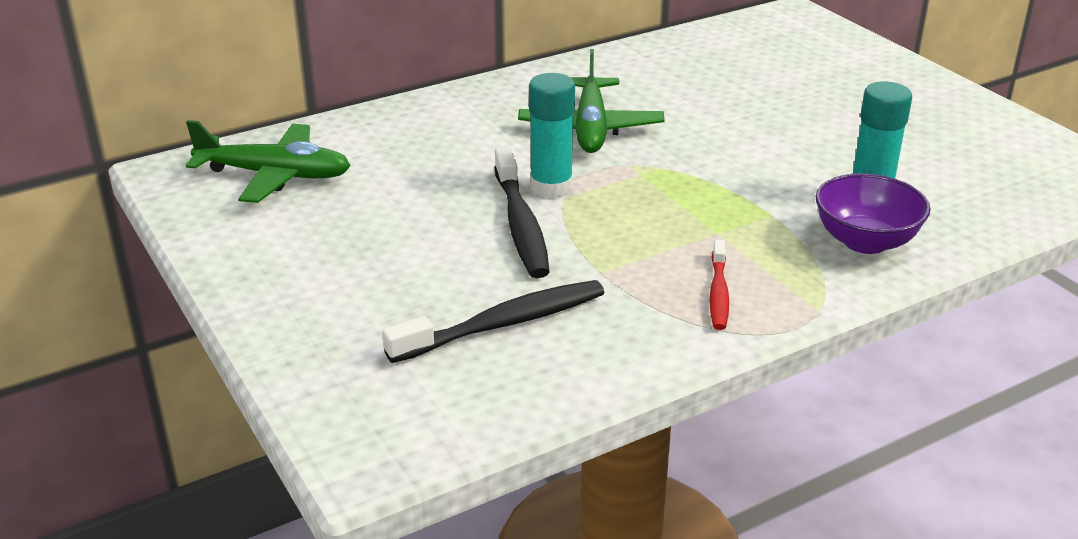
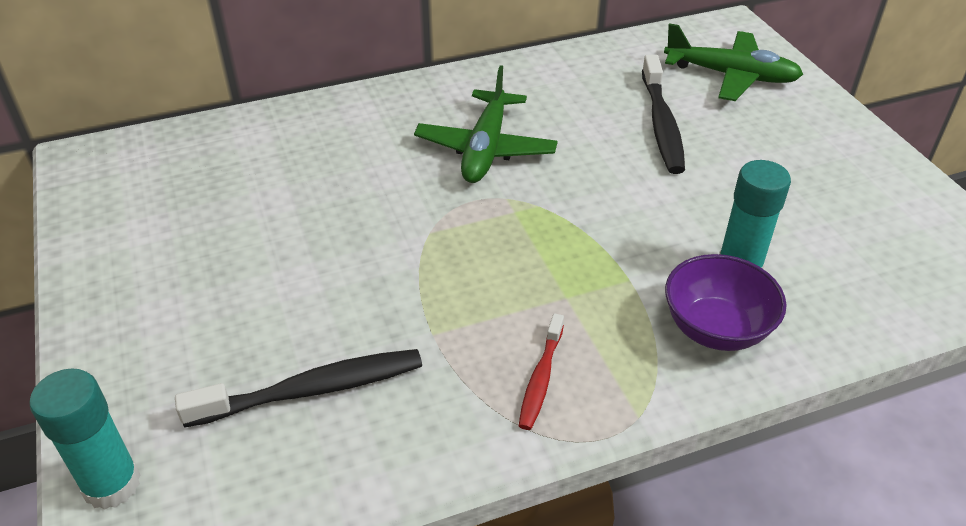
camera: 10 degrees right, 10 degrees up
(275, 175) = (172, 174): green plane -> green plane (731, 76)
(521, 225) = (376, 263): black toothbrush -> black toothbrush (661, 124)
(551, 187) = (422, 218): turquoise glue stick -> turquoise glue stick (112, 484)

